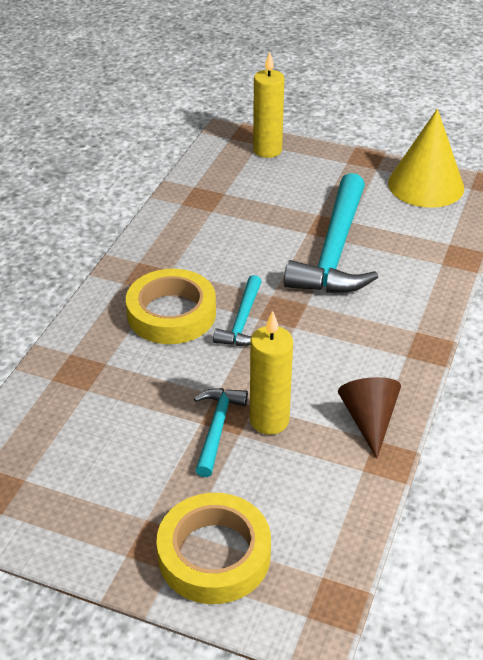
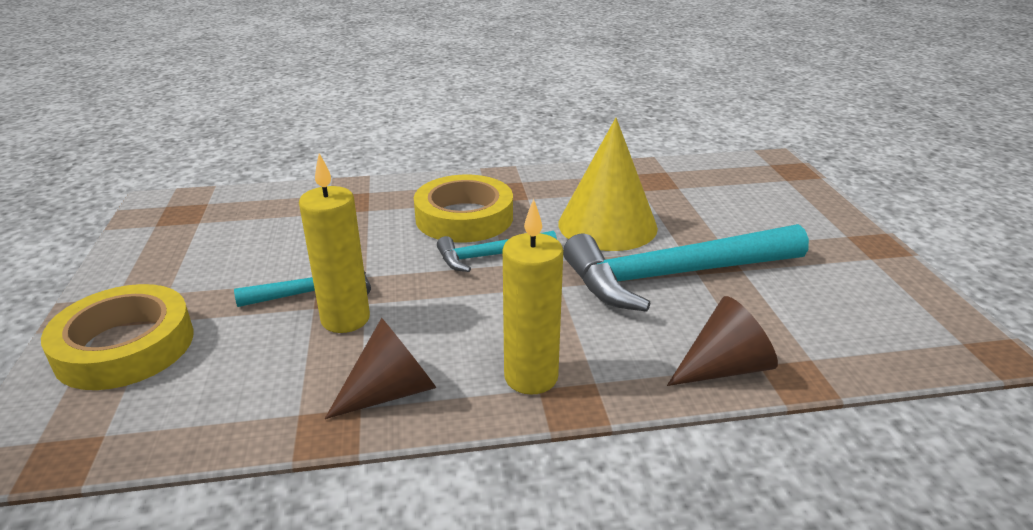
camera: 60 degrees right, 10 degrees down
(267, 150) = (784, 187): yellow candle -> yellow candle (531, 377)
(426, 185) = (901, 302): yellow cone -> yellow cone (607, 225)
(437, 277) = (724, 368): none -> brown cone

